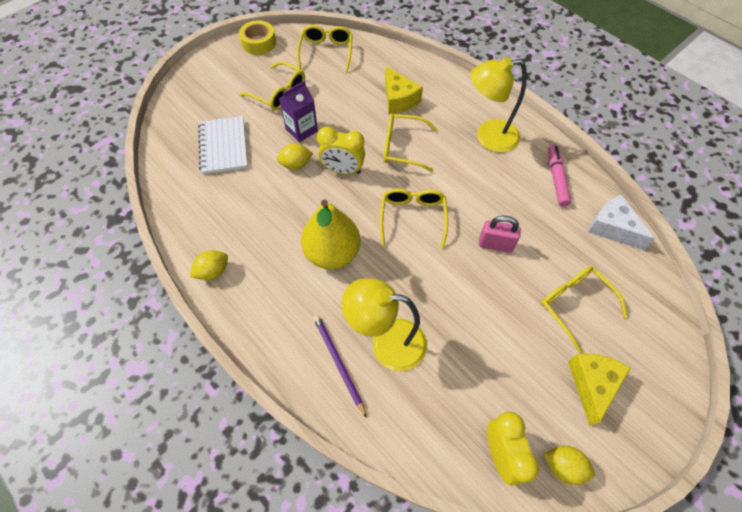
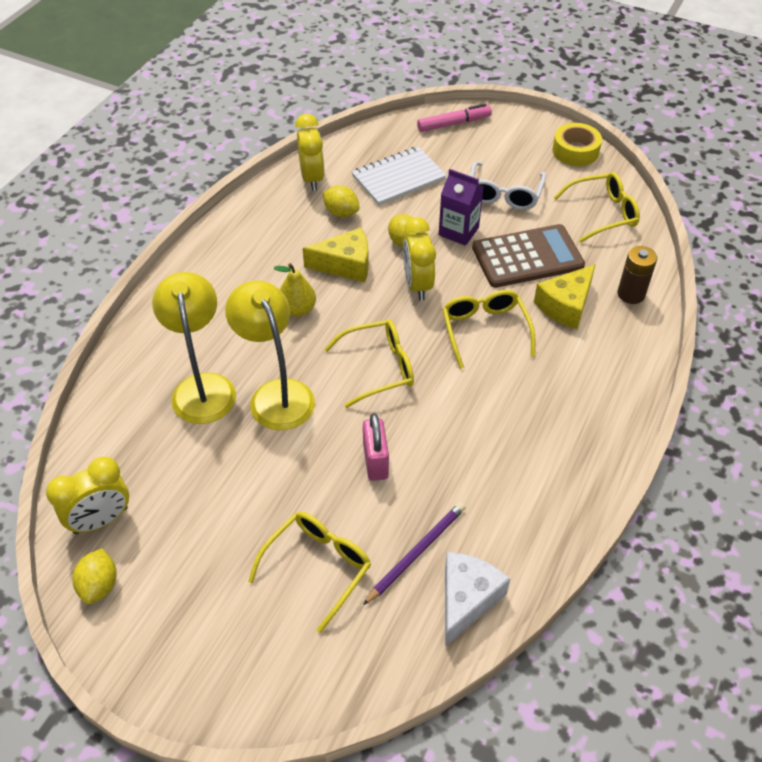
camera: 70 degrees right, 10 degrees down
(187, 202) = (312, 178): none -> yellow clock
(213, 271) = (238, 226): yellow lemon -> yellow lemon (341, 213)
(278, 93) = (504, 194): yellow glasses -> white glasses
(332, 253) = (297, 309): yellow pear -> yellow pear, size x0.55
(338, 363) = (167, 353): purple pencil -> purple pencil (416, 552)
(346, 102) = (527, 257): none -> brown calculator
(403, 66) = (631, 294): none -> brown battery
(488, 137) = (556, 417): yellow lamp -> yellow lamp (276, 394)
(556, 178) = (523, 513): pink marker -> pink marker (454, 123)
(592, 384) = (209, 603): yellow cheese -> yellow cheese (345, 265)

